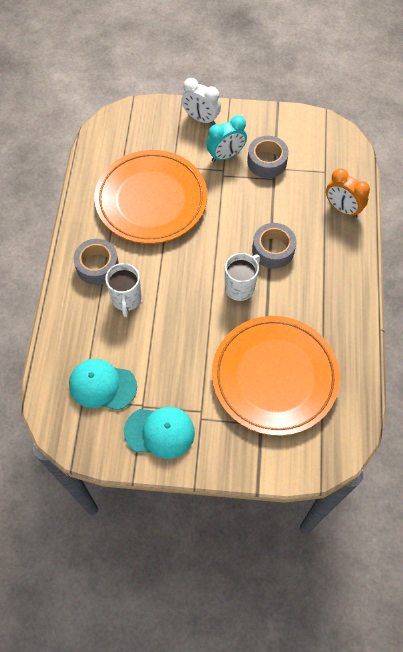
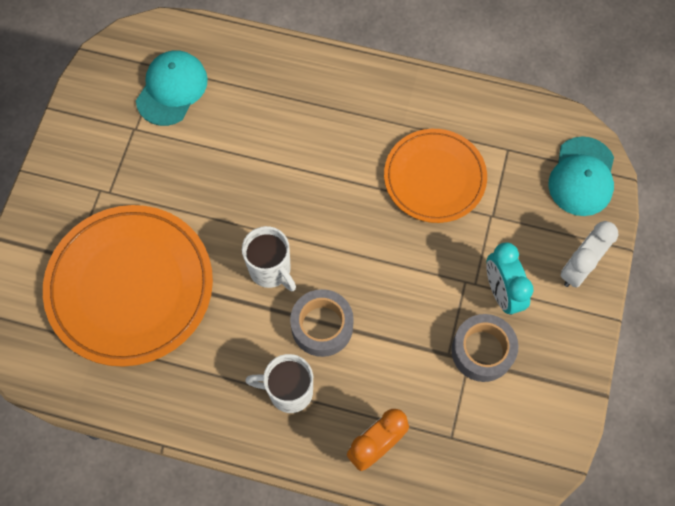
camera: 100 degrees right, 5 degrees up
(97, 266) = (339, 100): grey tape -> none
(126, 299) = (282, 128): white mug -> white mug (289, 391)
(151, 200) = (434, 178): orange plate -> orange plate, size x0.64
(160, 432) = (96, 143): turquoise cap -> turquoise cap (582, 177)

